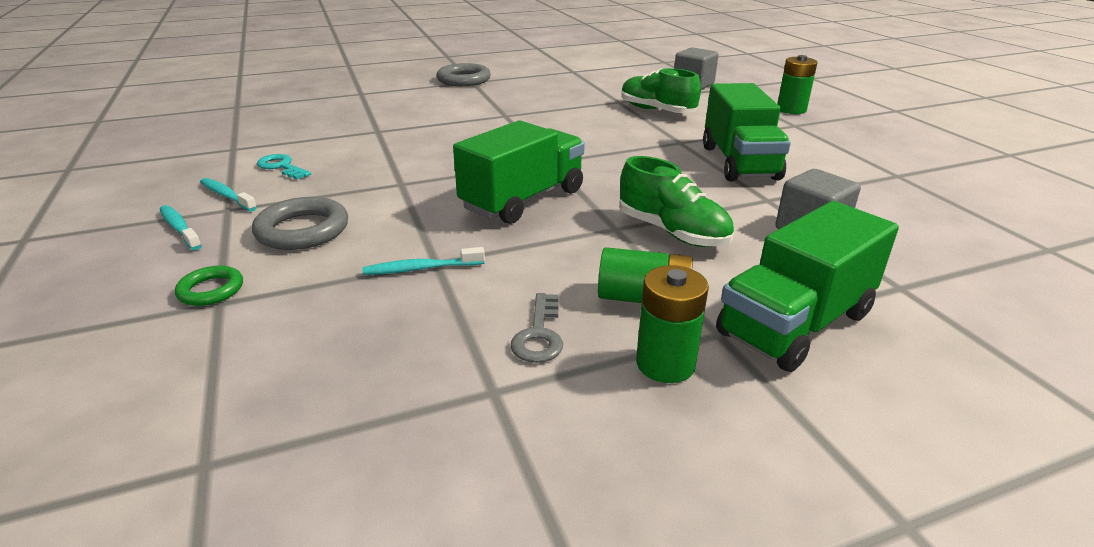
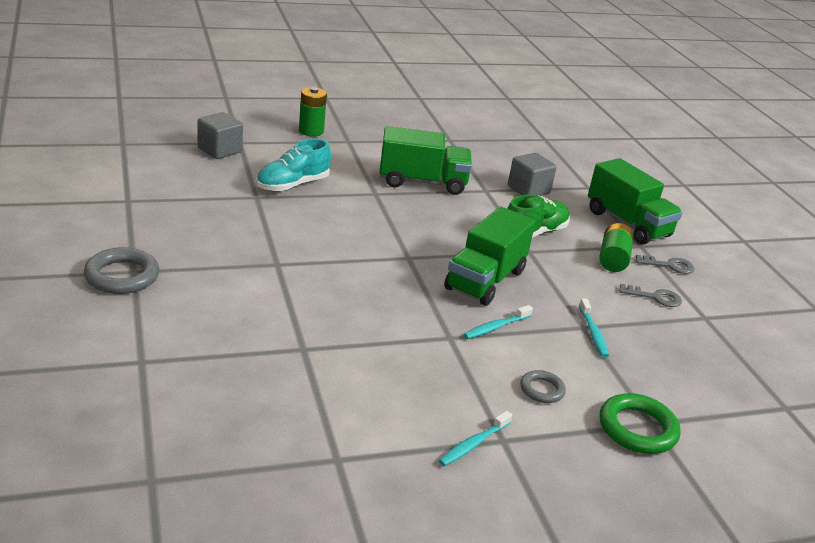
camera: 90 degrees left, 0 degrees up
(179, 228) = (543, 465): turquoise toothbrush -> turquoise toothbrush (496, 327)
(211, 290) = (637, 429): green ring -> green ring, size x1.70
(281, 167) = (401, 413): turquoise key -> none
(302, 230) = (542, 390): grey ring -> grey ring, size x0.59
(523, 200) = (485, 280): green truck -> green truck turned 105 degrees counterclockwise
(656, 111) = (292, 185): green shoe -> turquoise shoe
(665, 364) = (669, 265): green battery -> grey key

